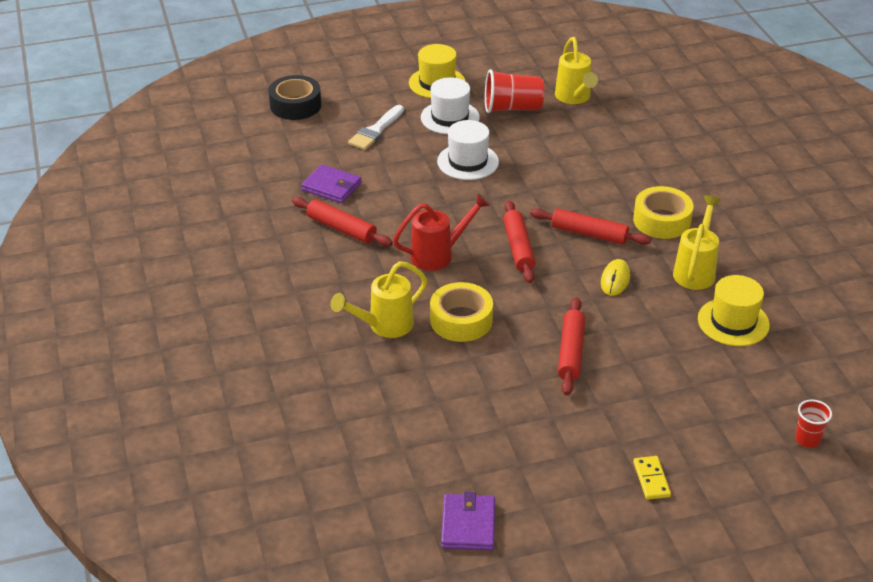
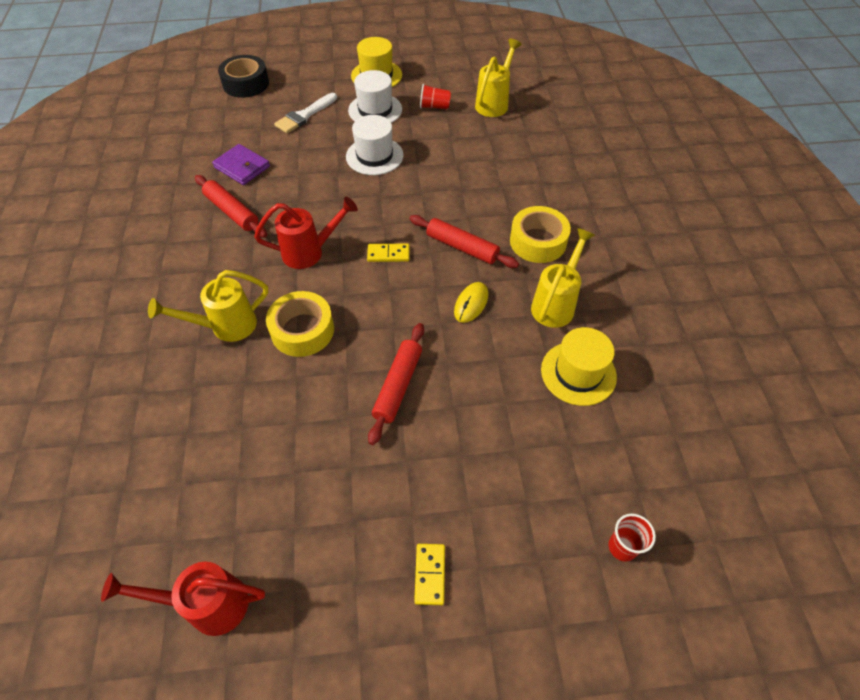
camera: 10 degrees right, 15 degrees up
(468, 525) = (207, 604): purple wallet -> red watering can
(512, 108) = (434, 107): red cup -> red cup, size x0.58
(518, 248) = (388, 254): red rolling pin -> yellow domino
(574, 98) = (494, 103): yellow watering can -> yellow watering can turned 150 degrees counterclockwise

